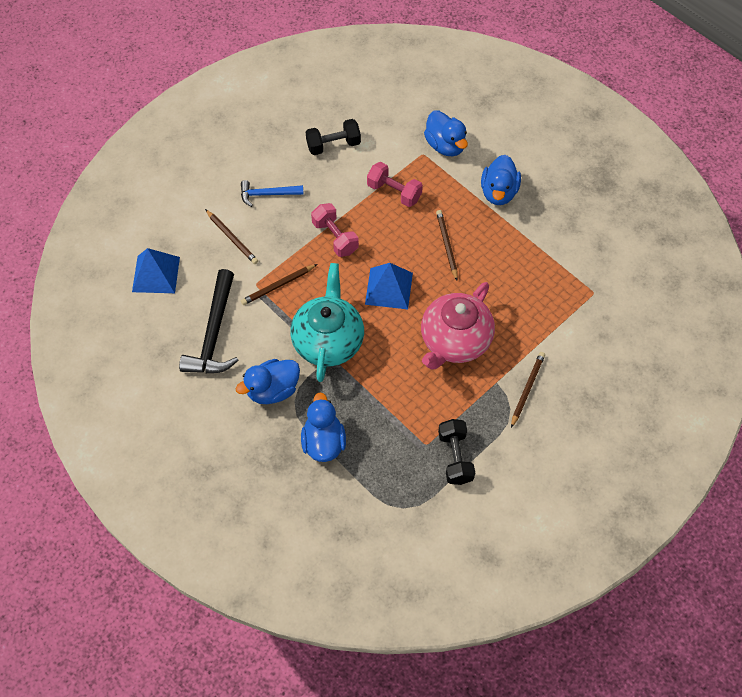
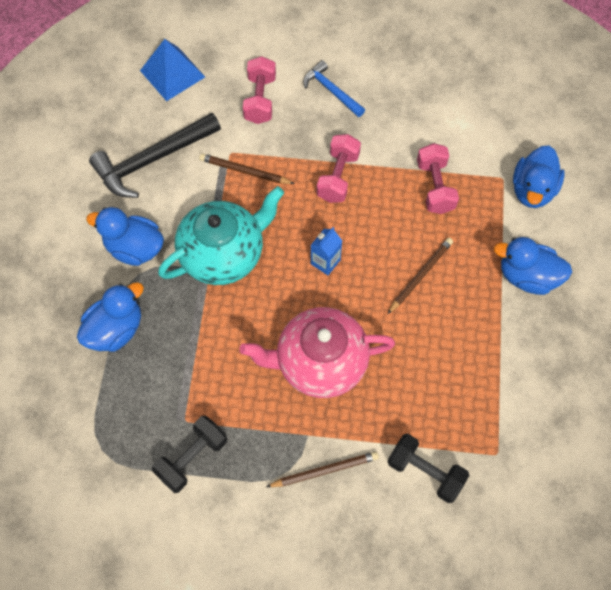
camera: 50 degrees right, 5 degrees up
(232, 238) = (260, 99): brown pencil -> pink dumbbell
(333, 145) = (436, 100): black dumbbell -> black dumbbell (425, 472)
(389, 288) = (325, 262): blue pyramid -> blue carton
(498, 192) = (527, 276): blue duck -> blue duck turned 45 degrees clockwise

